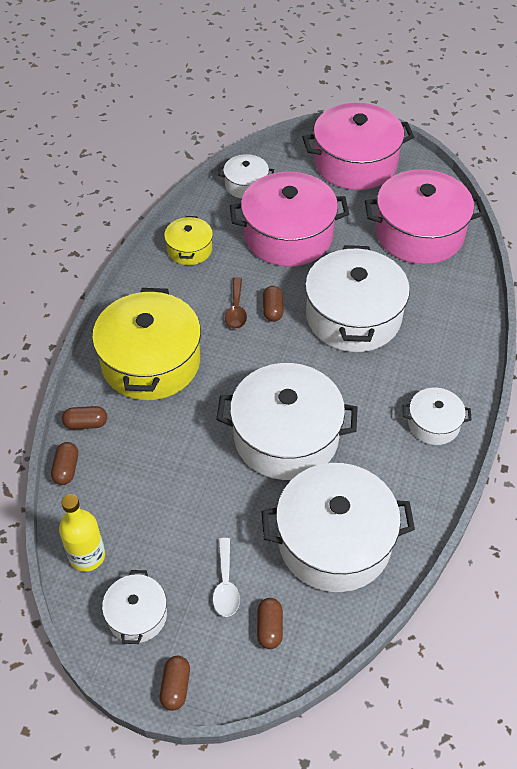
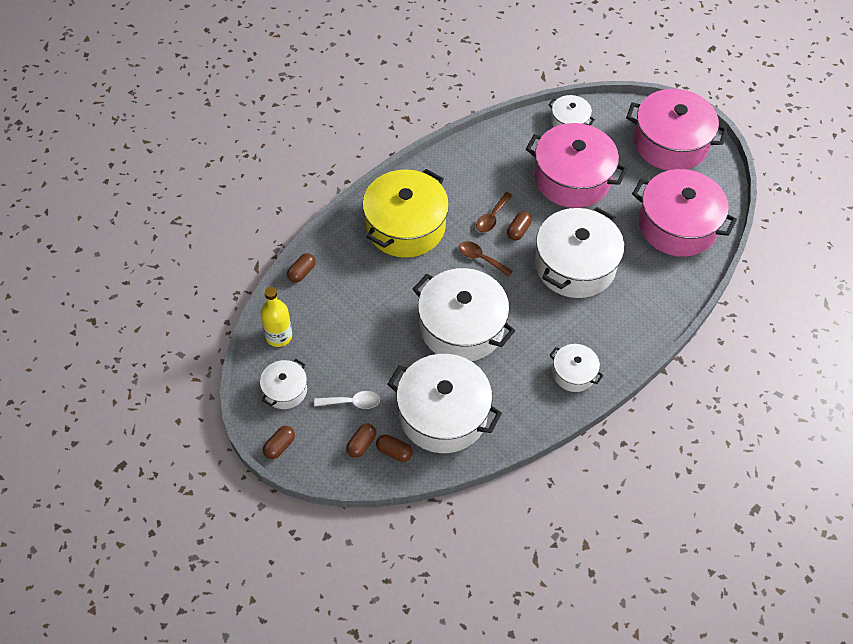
camera: 30 degrees right, 5 degrees up
(86, 423) = (334, 248): brown capsule -> brown capsule (394, 452)
(189, 249) = (490, 154): yellow pot -> none
(225, 585) = (352, 402): white spoon -> white spoon turned 120 degrees counterclockwise
(254, 356) = (481, 258): none -> brown spoon

